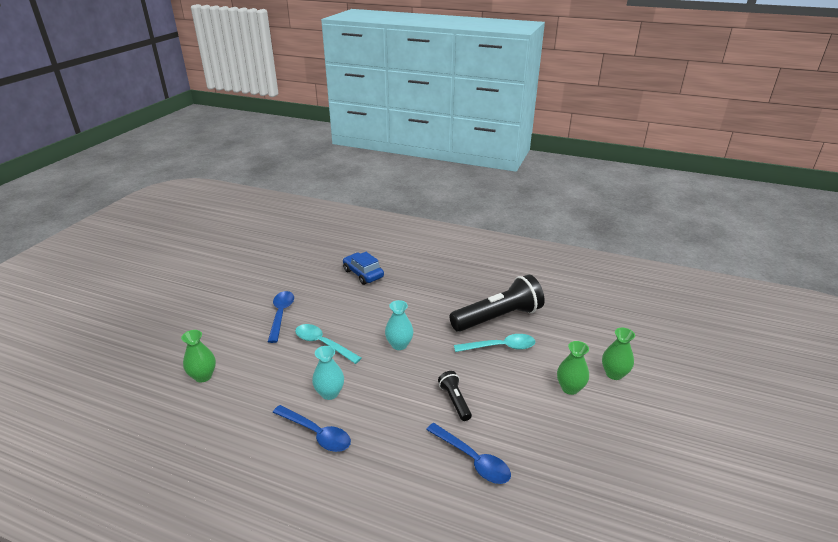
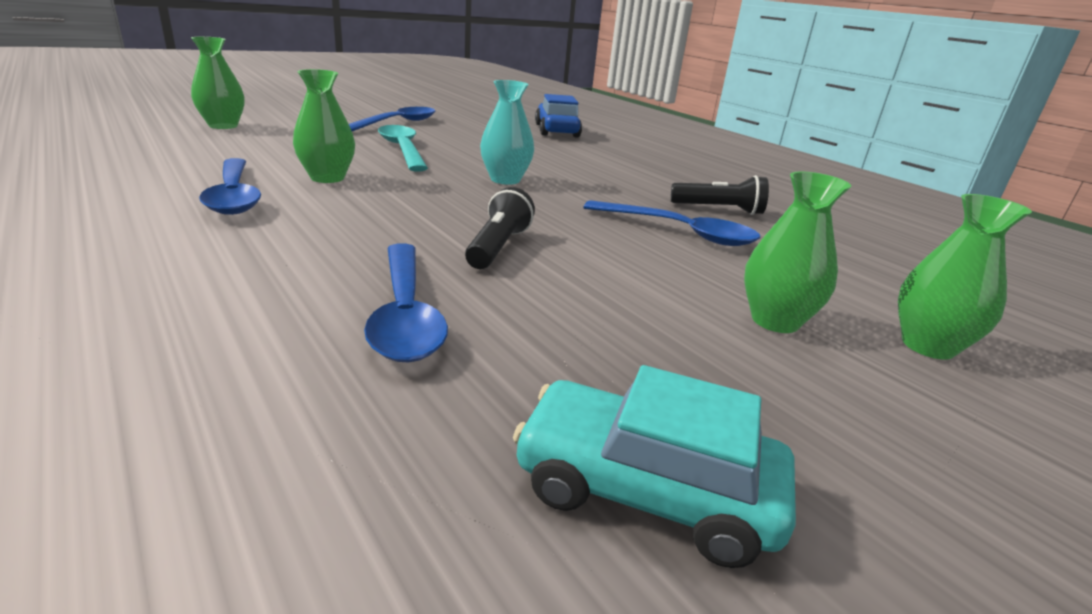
camera: 30 degrees right, 5 degrees down
(330, 393) = (327, 178): turquoise vase -> green vase
(498, 318) = (719, 210): black flashlight -> black flashlight, size x0.47
(500, 347) = (679, 232): turquoise spoon -> blue spoon
(594, 482) = (646, 490): none -> turquoise car

